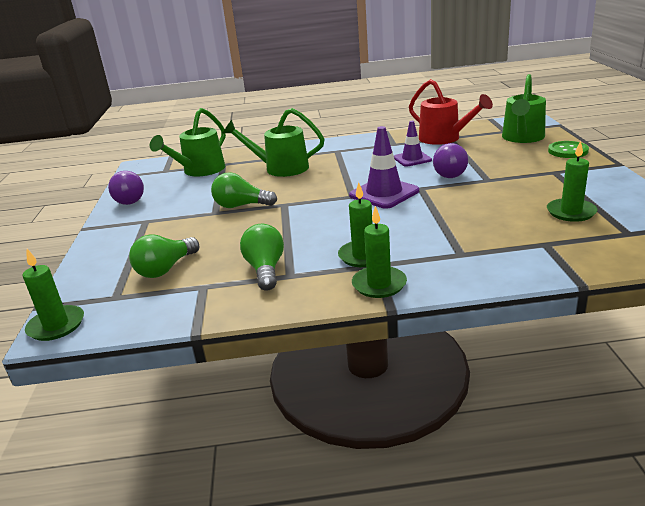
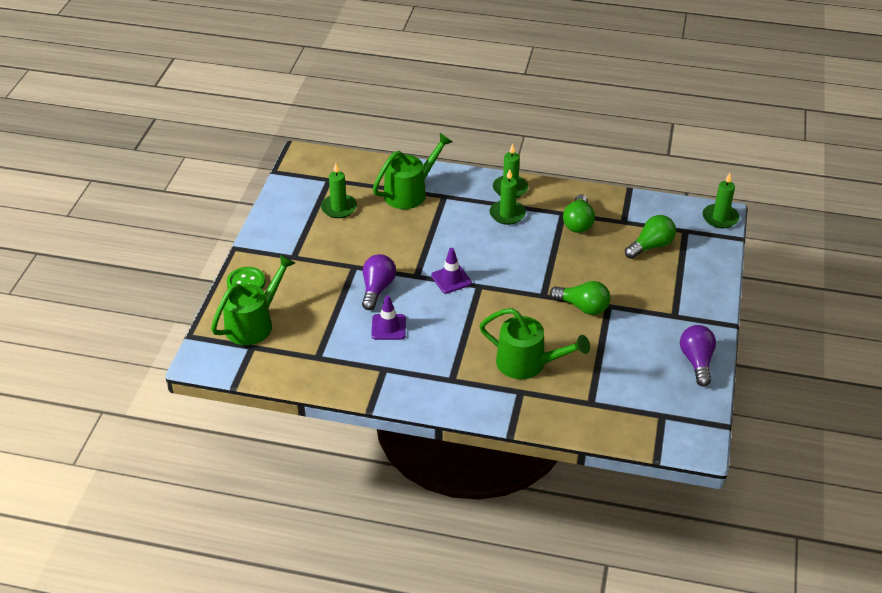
camera: 165 degrees left, 15 degrees up
(200, 171) = (619, 396): green watering can -> green watering can (410, 192)
(384, 193) = (451, 279): purple traffic cone -> purple traffic cone, size x0.65
(444, 139) = (325, 356): red watering can -> none

